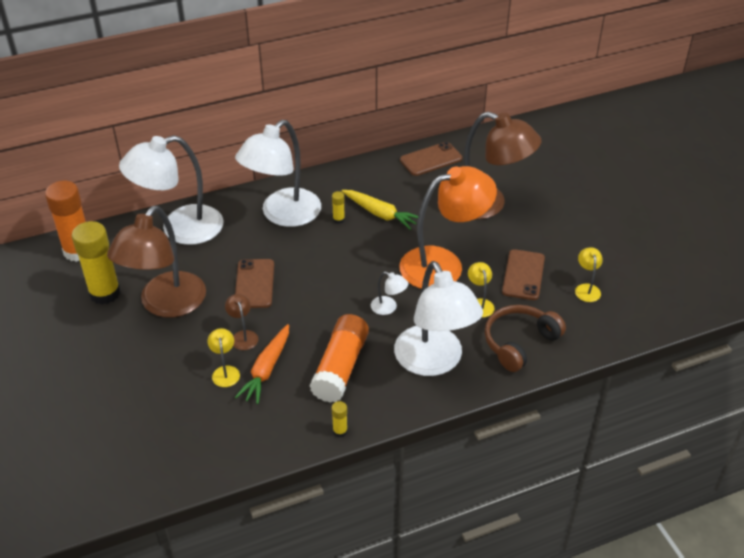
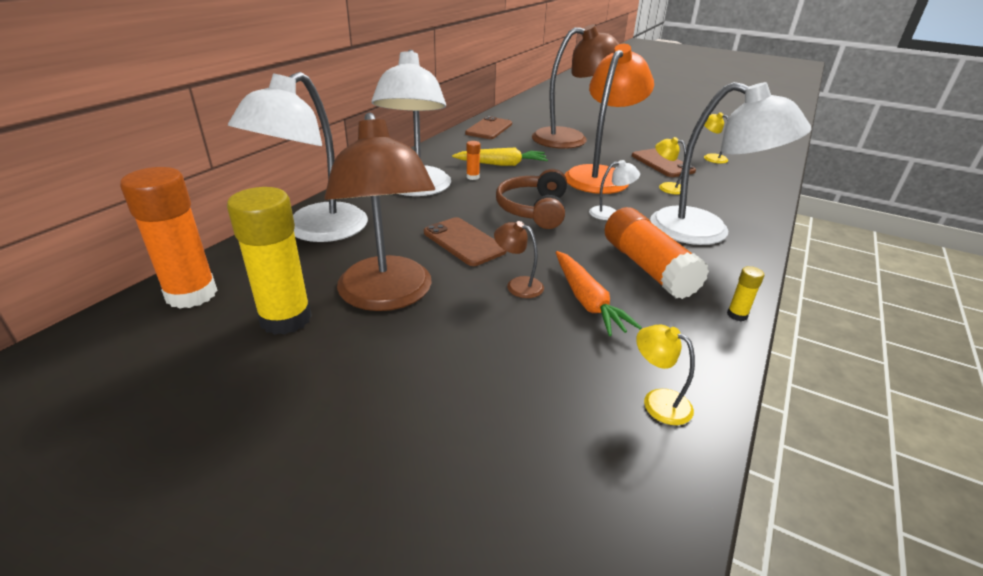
camera: 40 degrees left, 10 degrees down
(225, 371) = (549, 323): yellow lamp -> yellow lamp (658, 401)
(338, 219) = (472, 177): yellow glue stick -> orange glue stick
(519, 342) = (733, 197): brown headphones -> brown headphones (533, 210)

